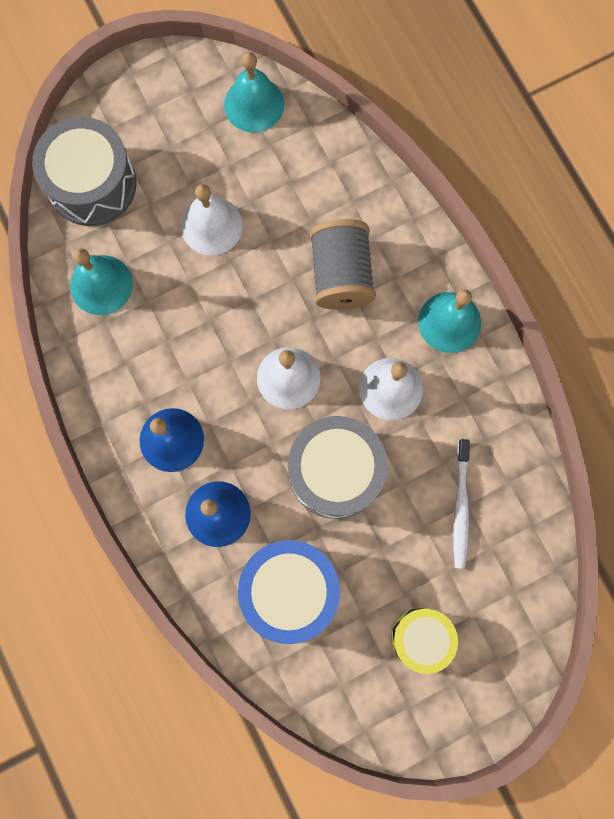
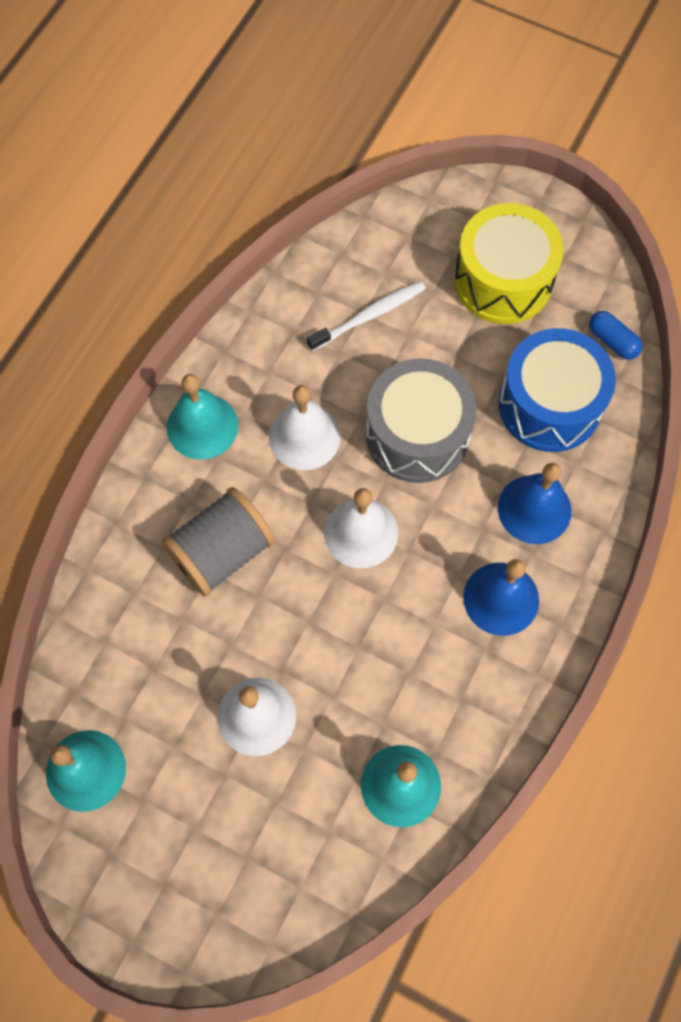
camera: 125 degrees left, 10 degrees down
(92, 184) = (297, 883): grey drum -> none
(308, 685) = (612, 341): none -> blue capsule
(421, 638) = (503, 280): yellow drum -> yellow drum, size x1.58

